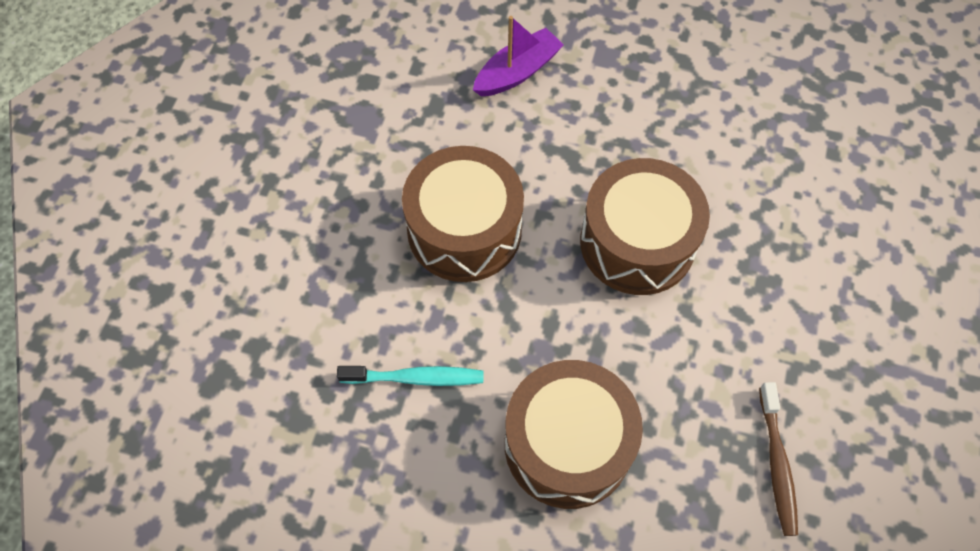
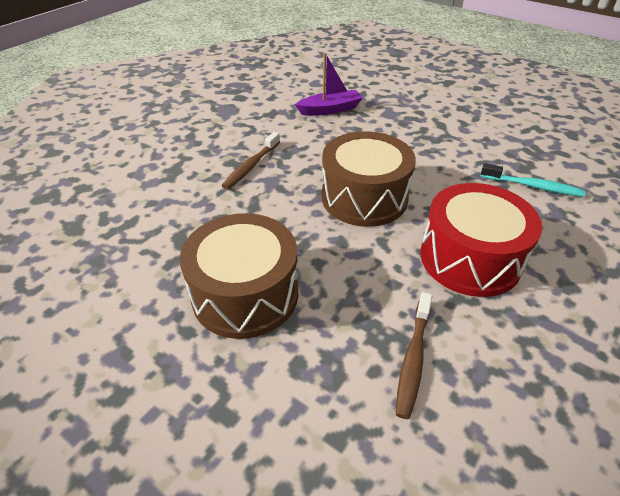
camera: 20 degrees right, 20 degrees down
(416, 378) = (166, 227): turquoise toothbrush -> turquoise toothbrush (533, 186)
(464, 230) = (251, 166): brown drum -> brown toothbrush
(792, 304) = (470, 258): none -> red drum

